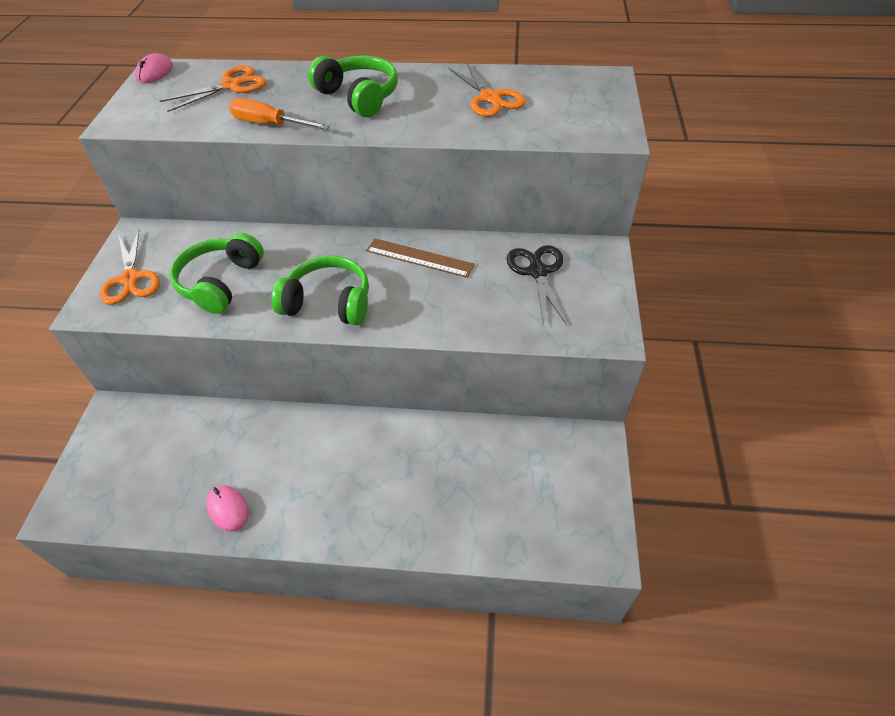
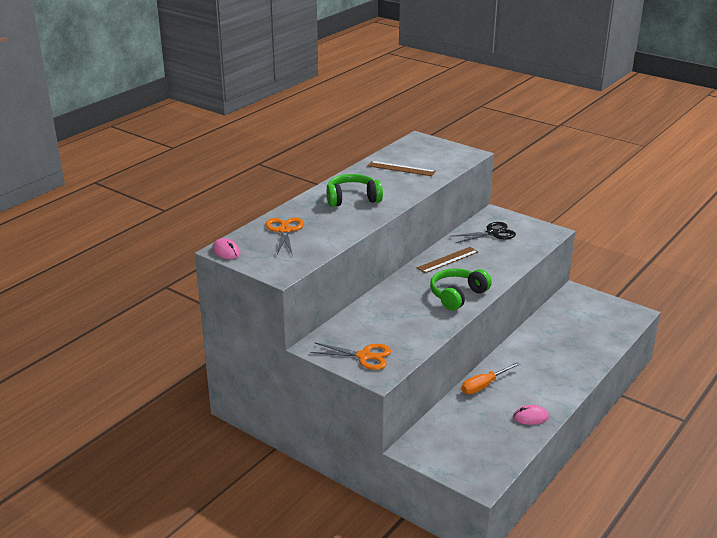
camera: 60 degrees left, 20 degrees down
(220, 282) = (403, 325): green headphones -> none
(270, 125) = (350, 229): orange screwdriver -> orange screwdriver (484, 385)
(490, 98) = (401, 169): orange scissors -> brown ruler
(538, 271) = (493, 233): black scissors -> black scissors turned 135 degrees clockwise

